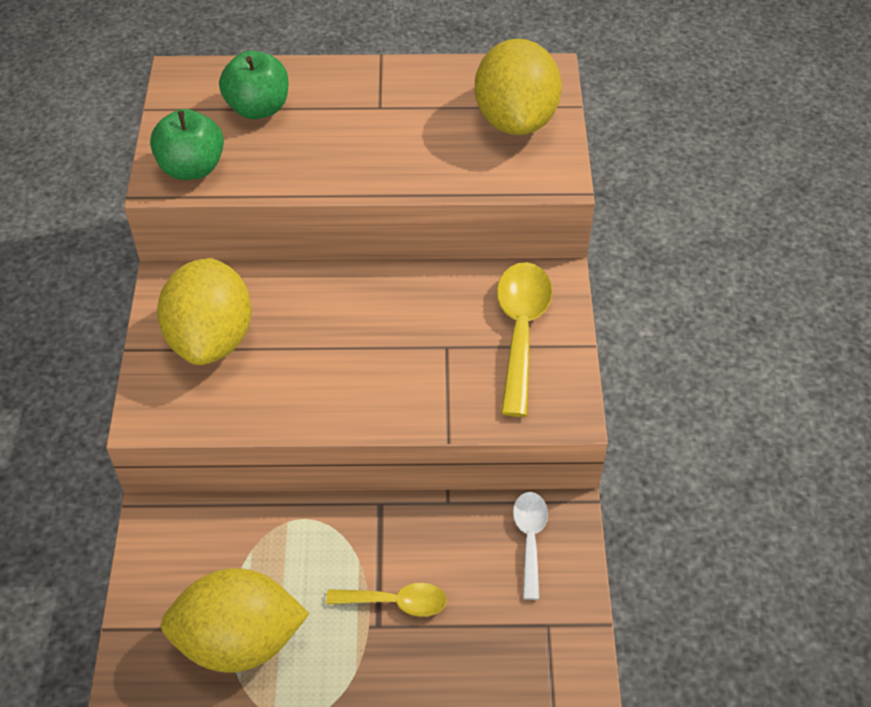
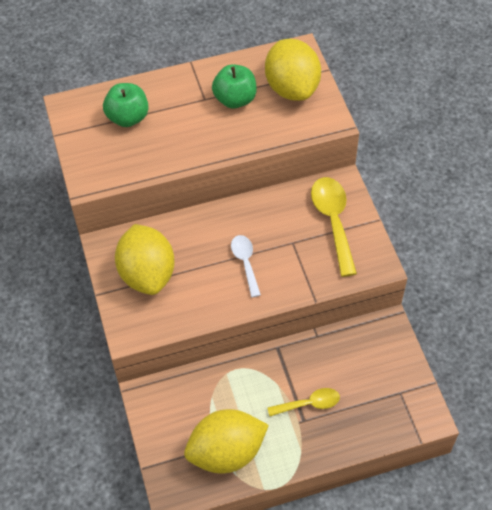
camera: 15 degrees left, 5 degrees up
(192, 168) = (103, 169): green apple -> green apple (235, 99)
(530, 539) = (373, 345): white spoon -> white spoon (245, 263)

